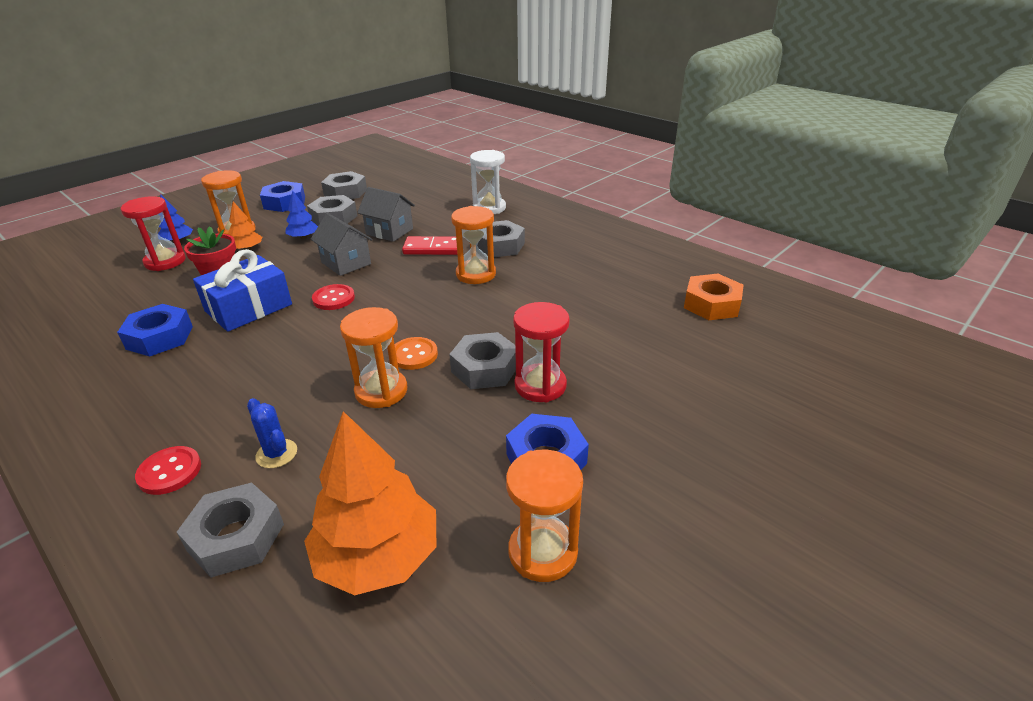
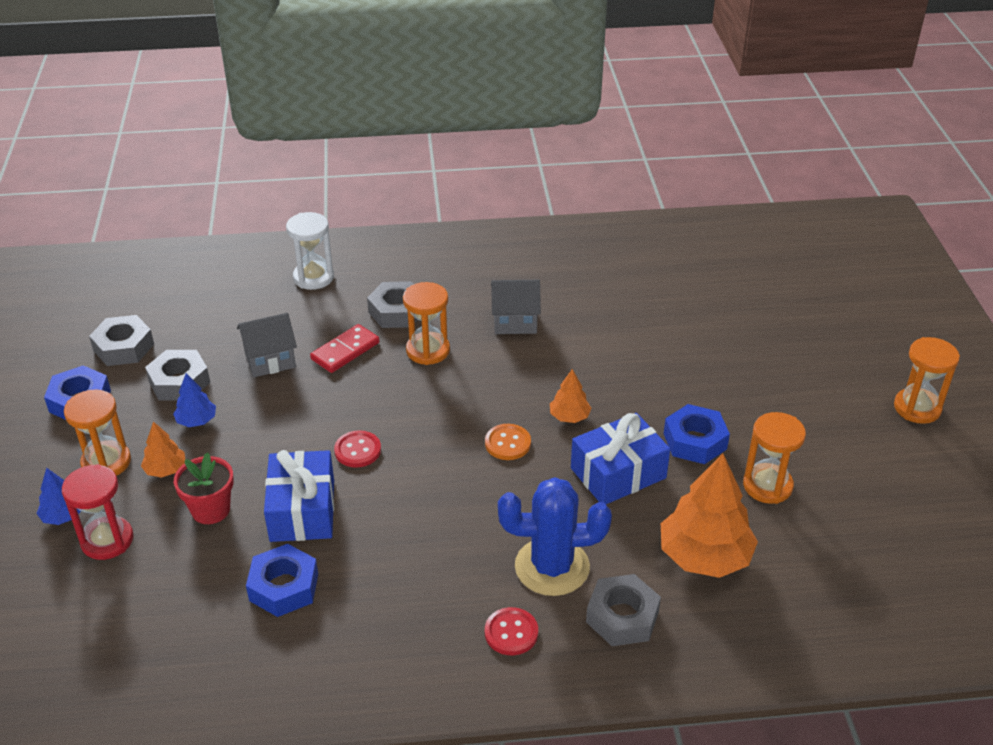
camera: 50 degrees left, 5 degrees up
(276, 454) = (552, 567): blue cactus -> blue cactus, size x2.08
(346, 263) = (298, 415): grey house -> grey house (515, 321)
(381, 391) = (535, 482): orange hourglass -> orange hourglass (917, 408)
(443, 431) = (618, 473): none -> blue gift
(485, 368) = (569, 416): grey nut -> orange tree
(540, 385) = (620, 402): red hourglass -> none
(711, 304) = (623, 267): orange nut -> none

